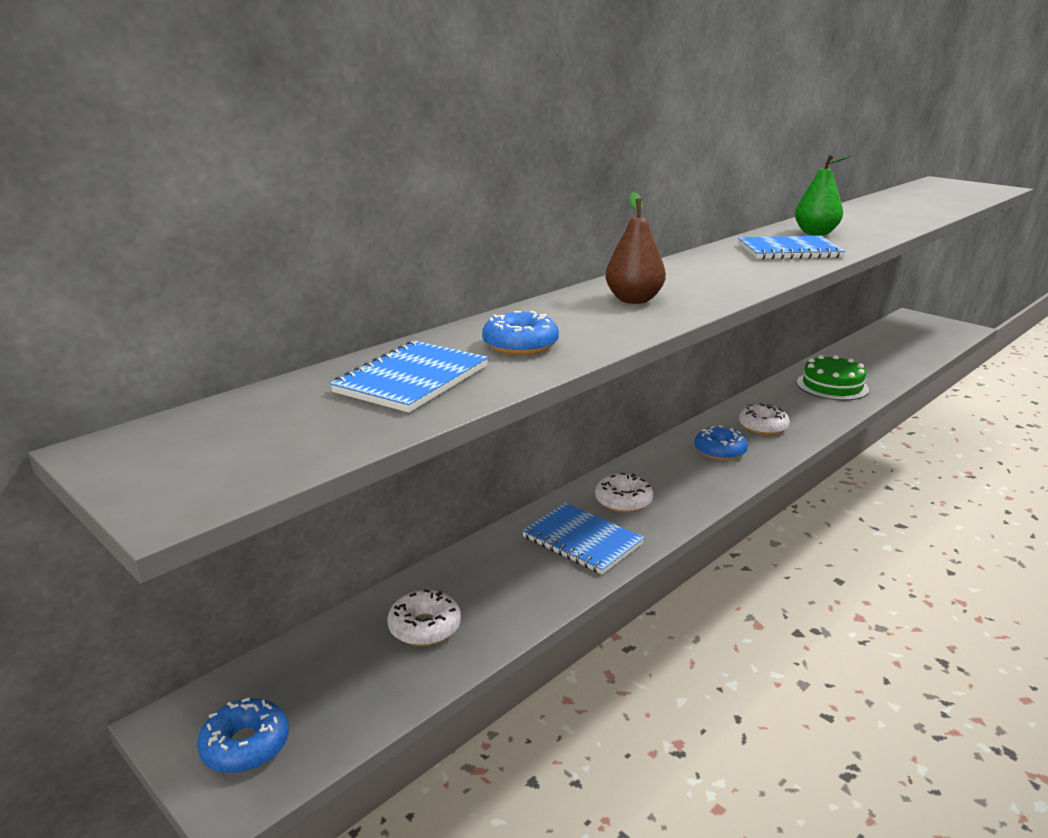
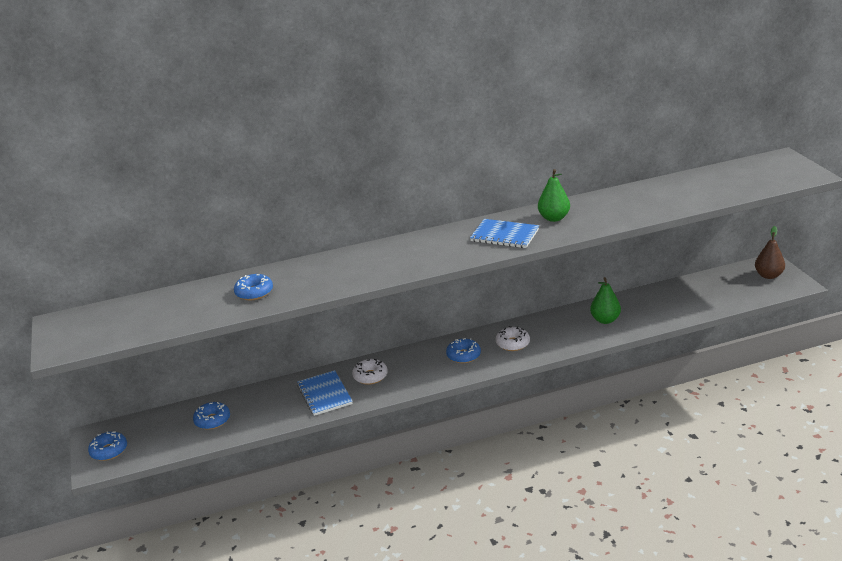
camera: 30 degrees right, 5 degrees up
(412, 379) = (187, 306): blue notebook -> none
(424, 627) = (212, 420): white donut -> blue donut
(634, 300) = (349, 267): brown pear -> brown pear (768, 275)
(832, 386) = (605, 320): green cake -> green pear

